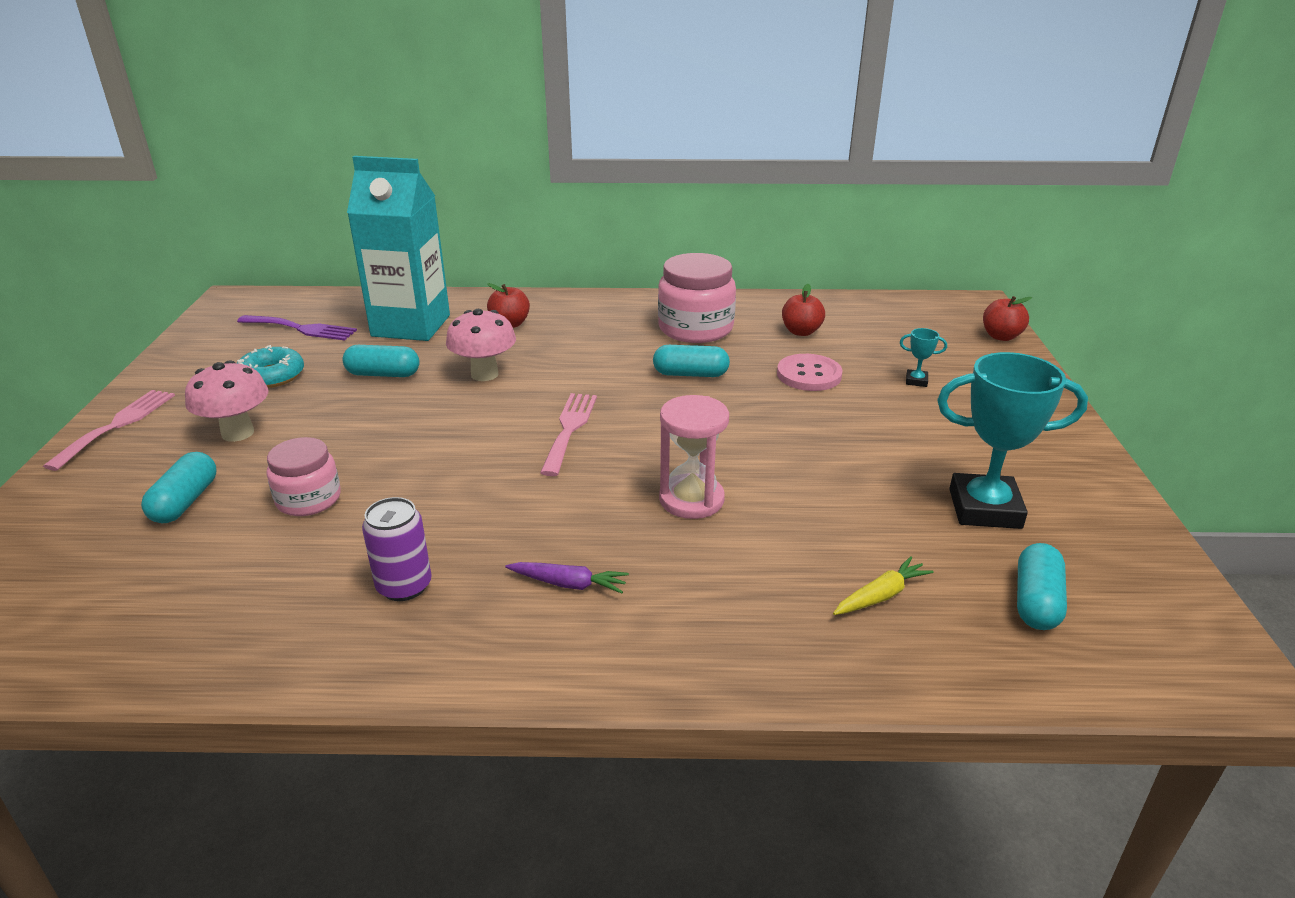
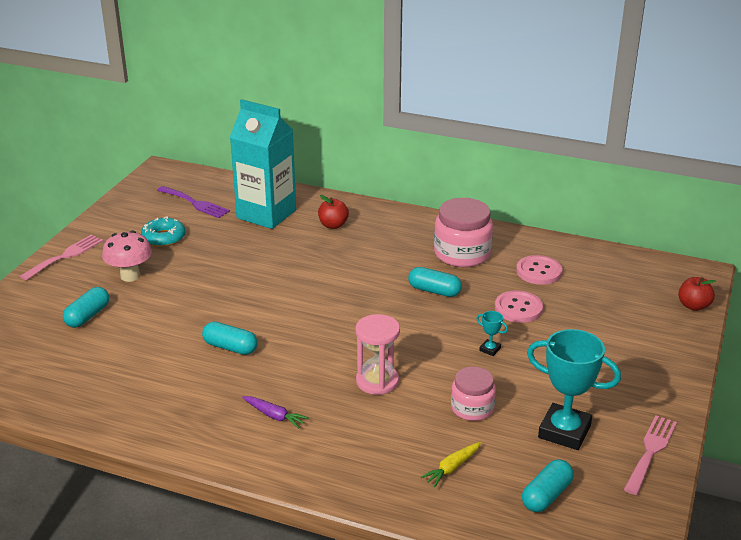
camera: 20 degrees right, 0 degrees up
(308, 499) = (154, 329): pink jar -> pink jar (472, 408)
(383, 374) = (232, 250): turquoise capsule -> turquoise capsule (230, 347)
(404, 586) = (184, 395): purple can -> none
(484, 374) = (296, 263): pink mushroom -> none
(569, 429) = (329, 315): pink fork -> pink fork (650, 451)
(801, 332) = (539, 271): red apple -> pink button
(881, 596) = (452, 468): yellow carrot -> yellow carrot turned 150 degrees clockwise
(916, 381) = (594, 329): turquoise trophy -> turquoise trophy (490, 349)

